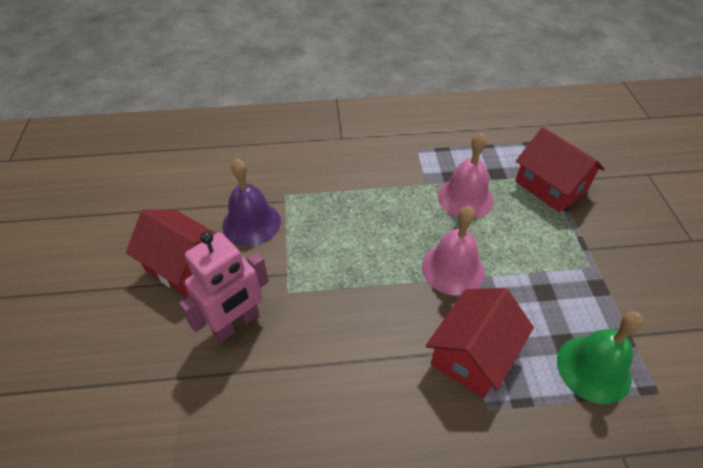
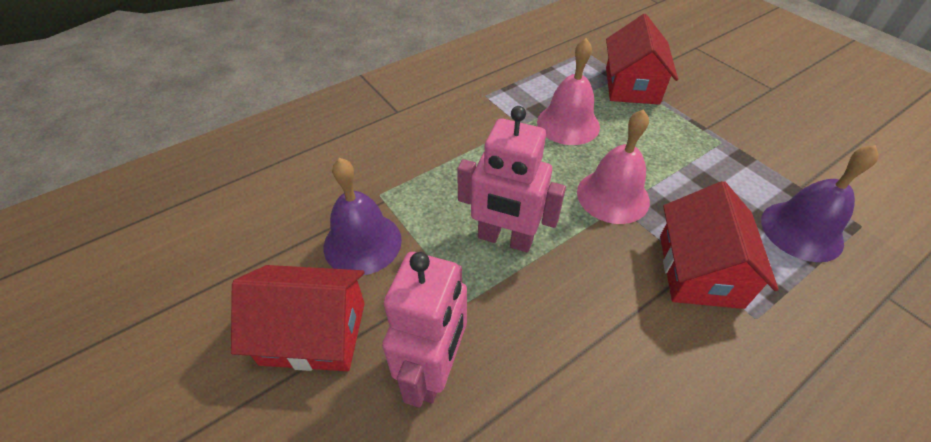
camera: 30 degrees left, 0 degrees up
(345, 263) = (505, 239): none -> pink robot
(550, 186) = (631, 85): red house -> red house turned 75 degrees clockwise
(593, 369) = (801, 231): green bell -> purple bell

